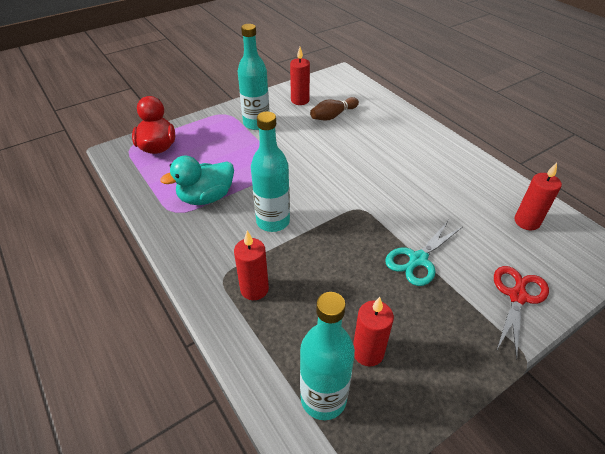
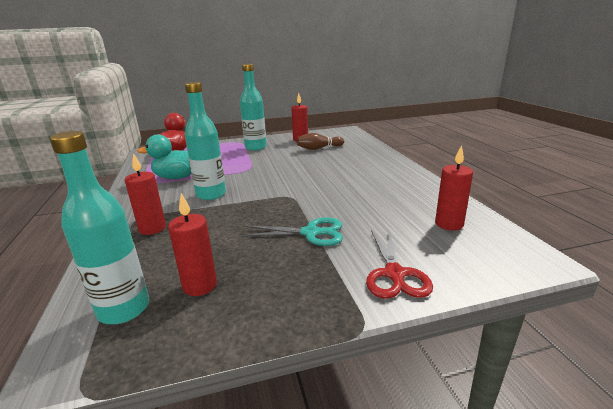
camera: 20 degrees right, 20 degrees down
(418, 260) = (311, 233): turquoise scissors -> turquoise scissors turned 150 degrees counterclockwise
(517, 296) = (394, 274): red scissors -> red scissors turned 135 degrees clockwise

